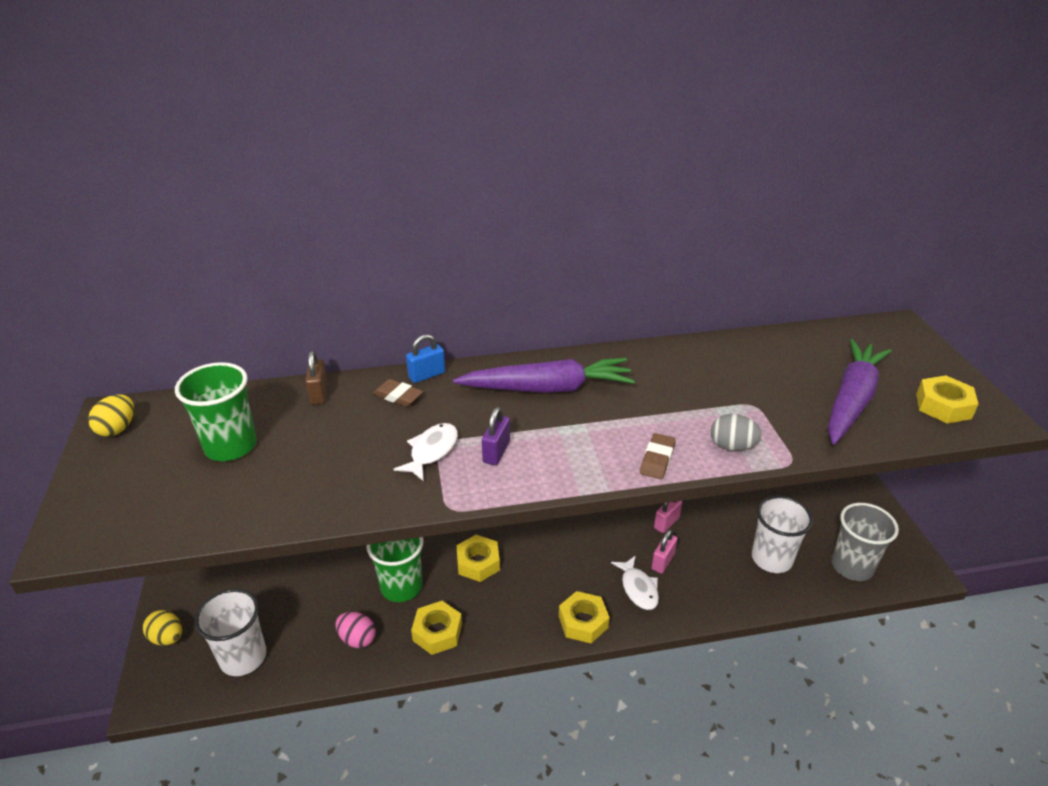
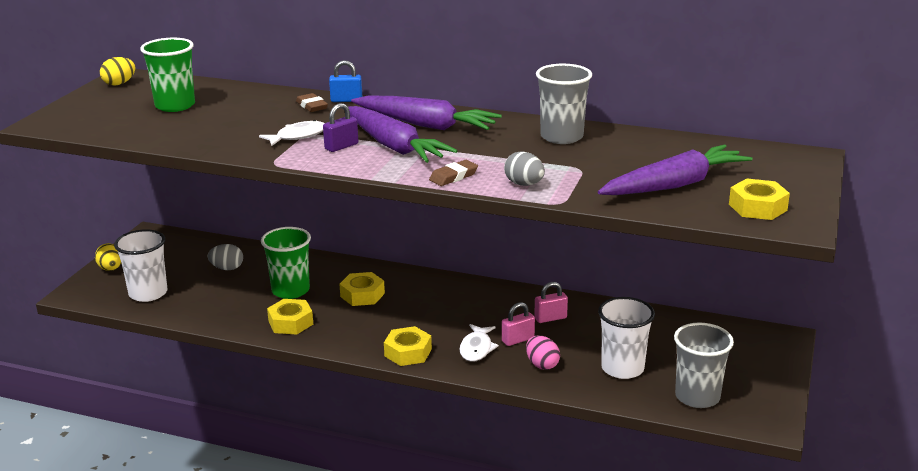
camera: 30 degrees right, 10 degrees down
(307, 582) = (227, 268): none -> grey egg
(319, 393) = (260, 94): brown padlock -> none
(357, 639) = (231, 308): pink egg -> pink egg (542, 365)
(549, 432) = (393, 146): none -> purple carrot
(689, 365) = (561, 137): none -> grey cup

